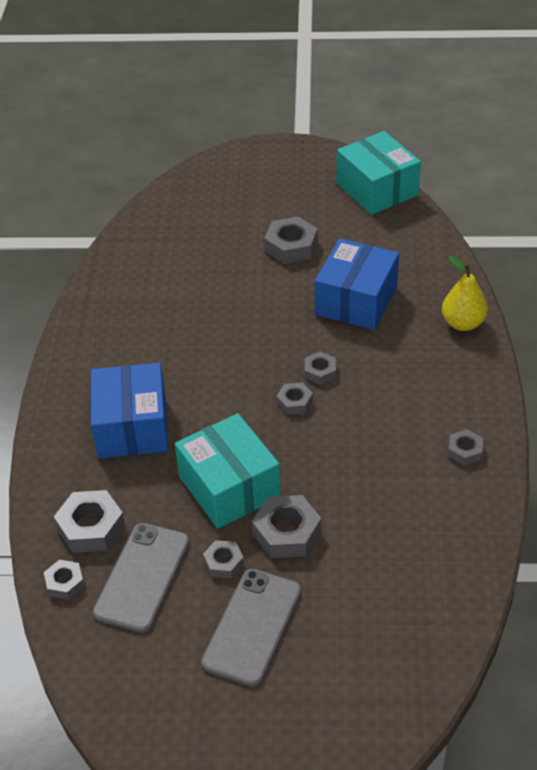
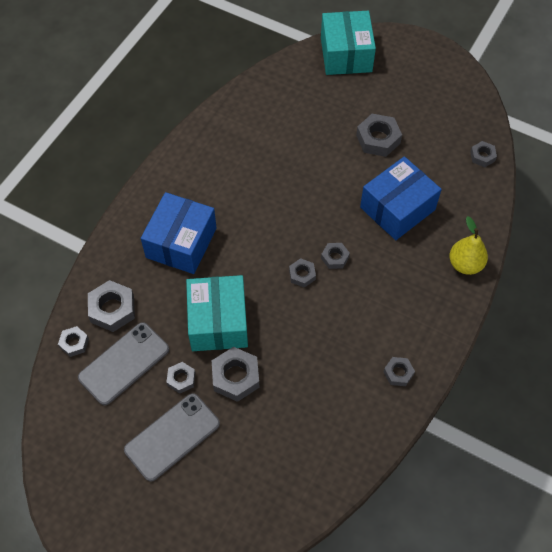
camera: 25 degrees right, 15 degrees up
(377, 189) = (474, 114): turquoise box -> turquoise box (346, 54)
(411, 222) = (482, 156): none -> grey nut

